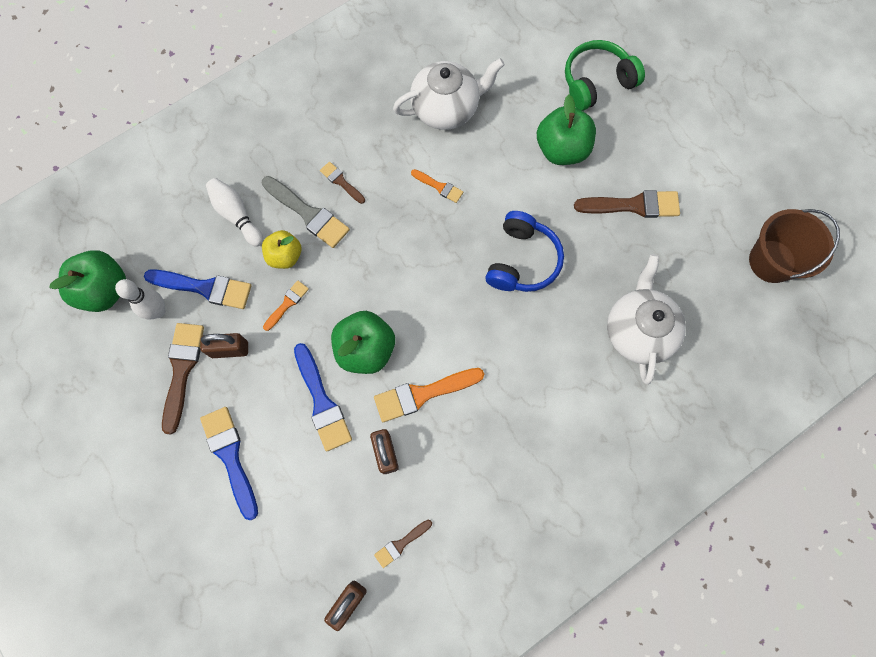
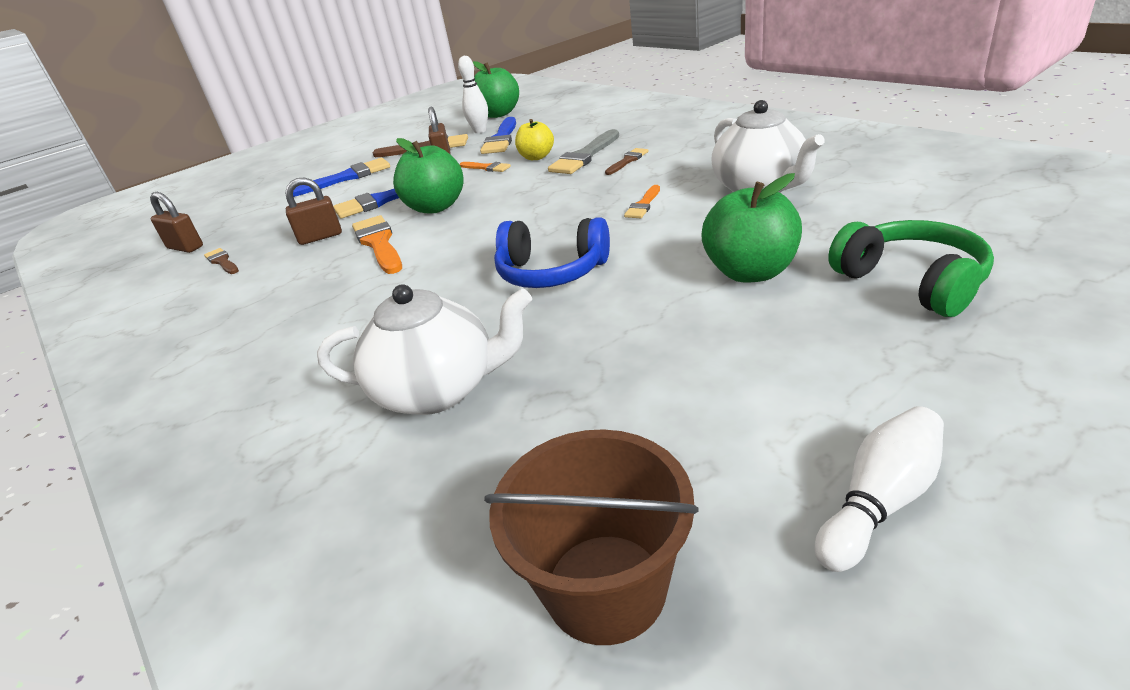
camera: 90 degrees right, 40 degrees down
(236, 215) = (574, 134): white bowling pin -> white bowling pin (879, 501)
(633, 205) = (678, 353): brown brush -> none

